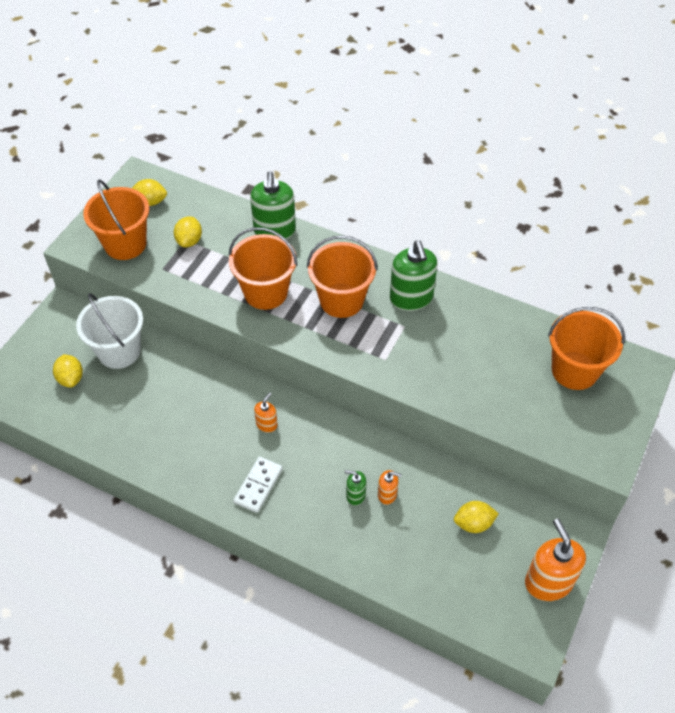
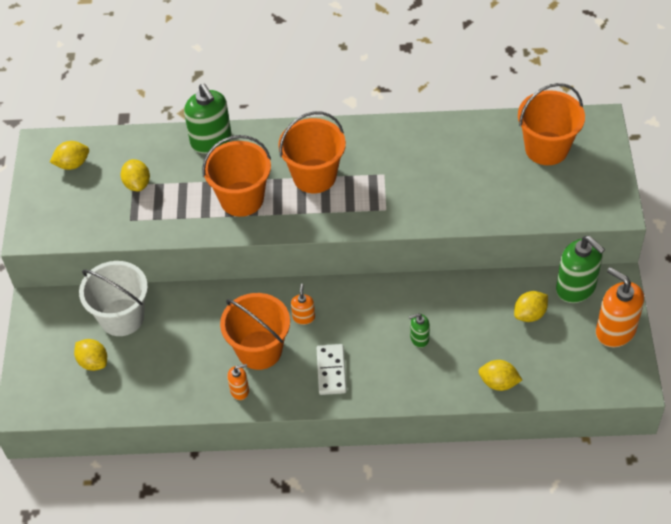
camera: 25 degrees left, 0 degrees up
(125, 244) = (77, 213): orange bucket -> orange bucket (259, 350)
(387, 494) = (445, 325): orange soap dispenser -> orange soap dispenser (240, 390)
(402, 576) = (498, 383): none -> yellow lemon
(411, 298) = (374, 148): green soap dispenser -> green soap dispenser (576, 288)

